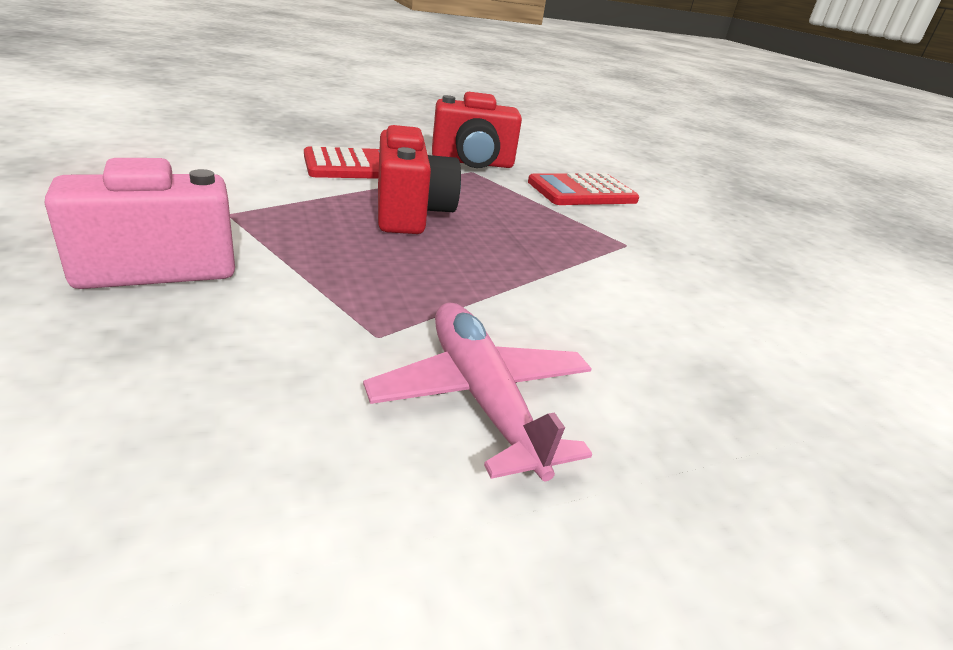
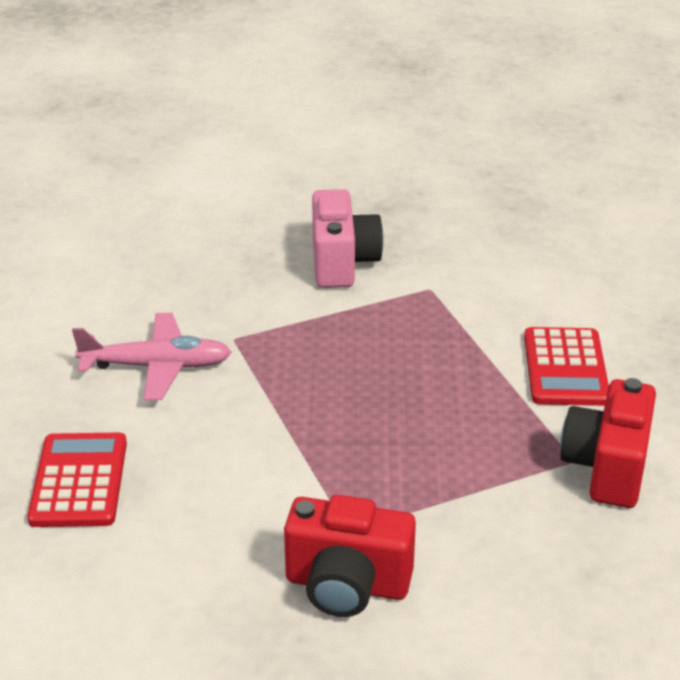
camera: 115 degrees right, 5 degrees up
(410, 214) = (431, 384): red camera -> red camera (347, 585)
(582, 192) = (512, 551): red calculator -> red calculator (79, 481)

